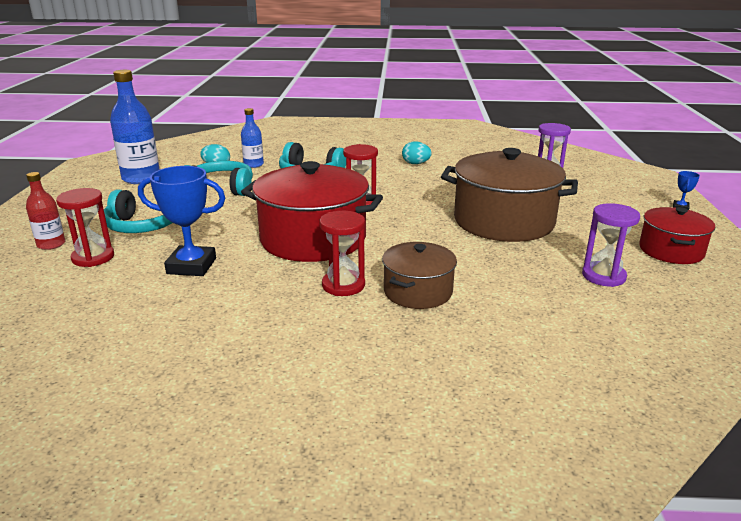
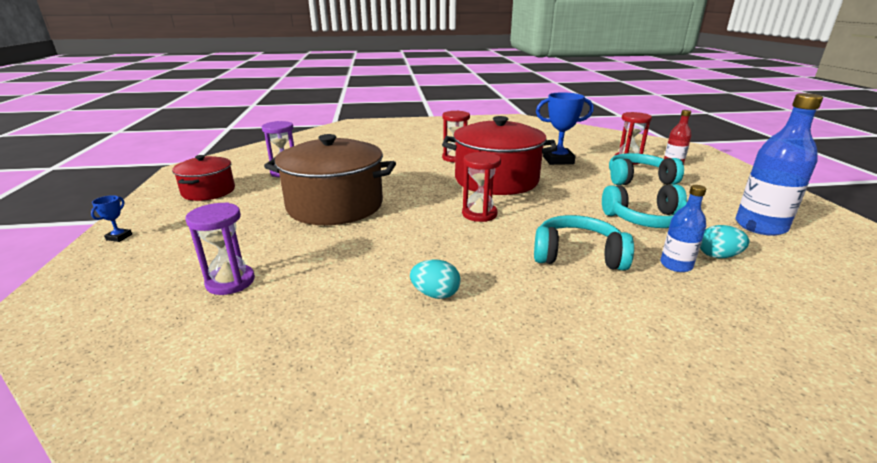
camera: 170 degrees right, 0 degrees up
(418, 292) = (409, 158): brown pot -> none

